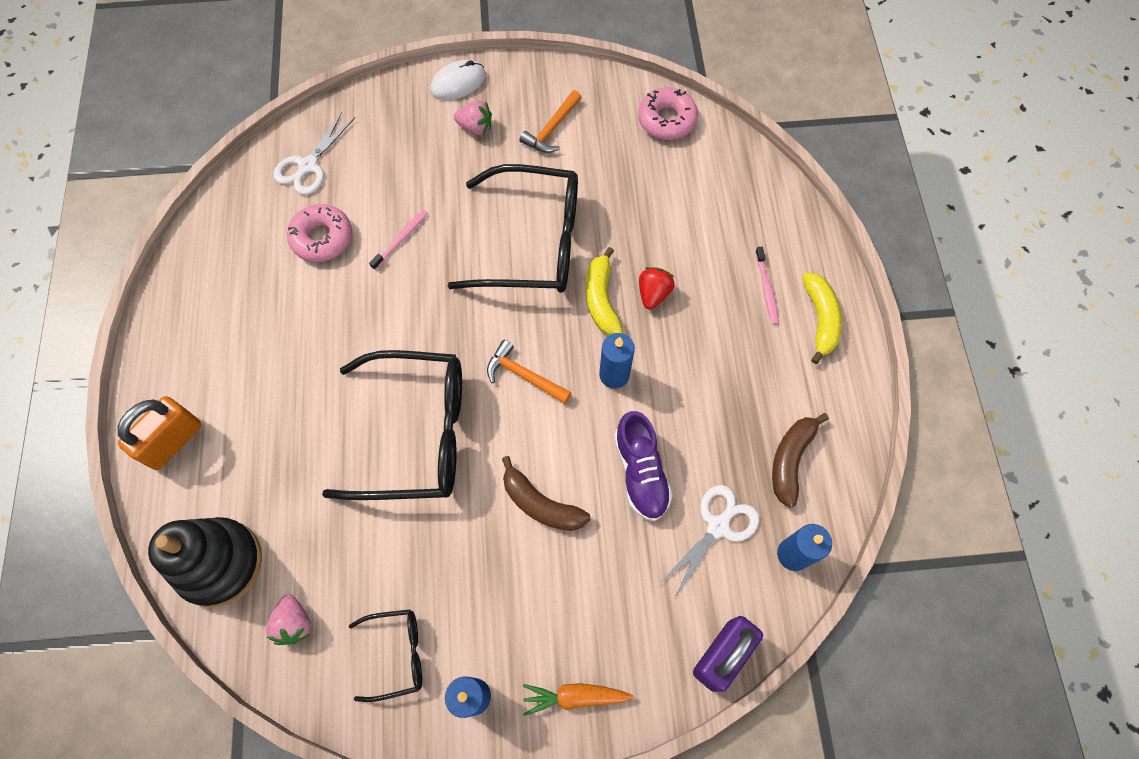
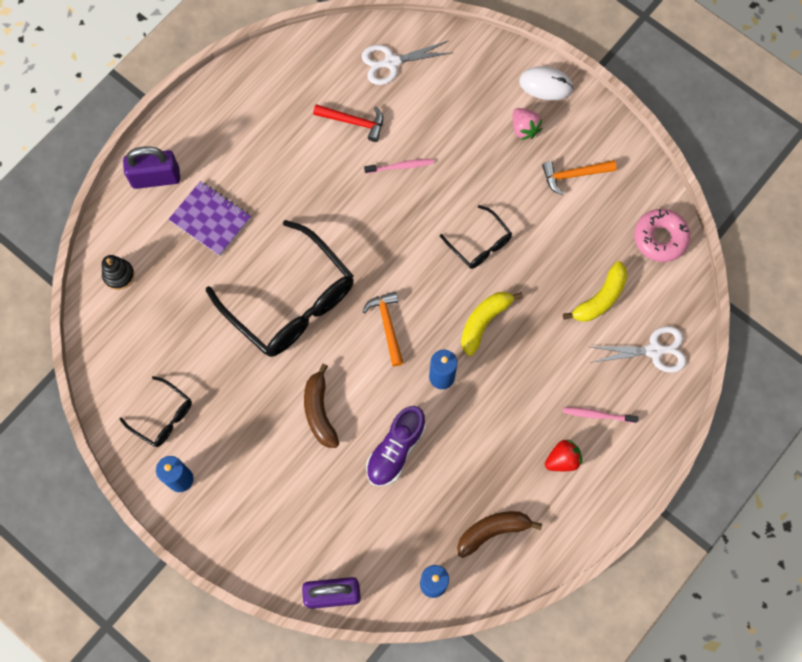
camera: 45 degrees right, 5 degrees up
(173, 441) = (156, 177): orange padlock -> purple padlock
(219, 563) = (119, 275): black stacking toy -> black stacking toy, size x0.49
(266, 430) = (210, 219): none -> purple notebook
(294, 623) = (127, 347): pink strawberry -> none
(322, 238) = (353, 122): pink donut -> red hammer
(532, 242) = (480, 244): black glasses -> black glasses, size x0.49
(575, 696) = (232, 533): orange carrot -> none
(653, 294) = (521, 349): red strawberry -> red strawberry (562, 459)
(718, 526) = (407, 525): white scissors -> white scissors (654, 350)
(766, 289) = (597, 415): pink toothbrush -> pink toothbrush turned 60 degrees clockwise
(820, 319) = (610, 467): yellow banana -> yellow banana (600, 298)

